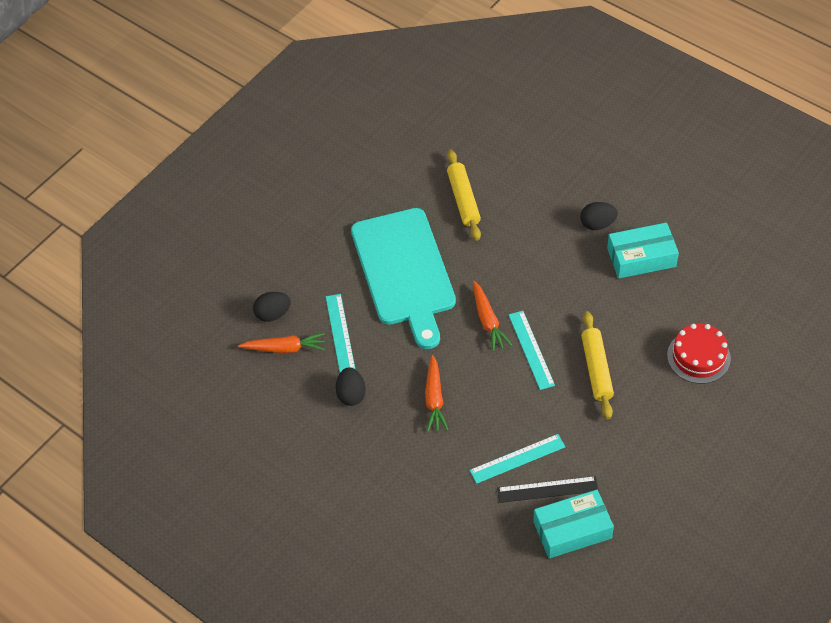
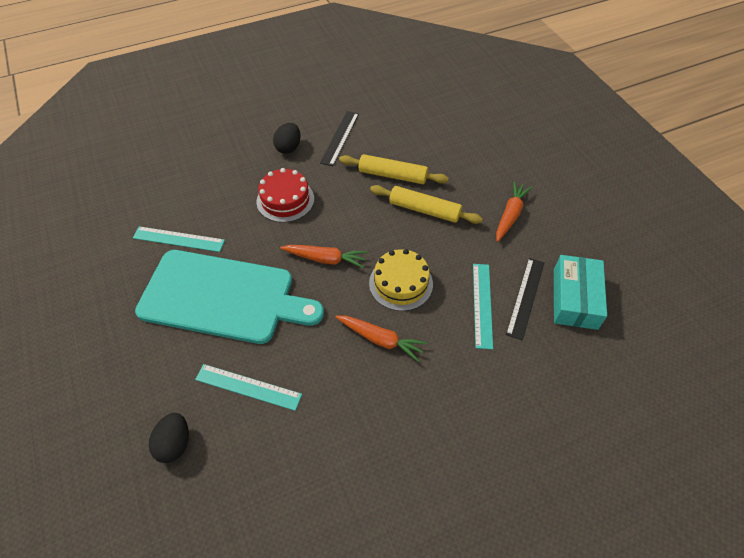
camera: 65 degrees left, 0 degrees up
(285, 348) = (227, 452): orange carrot -> orange carrot (510, 215)
(351, 394) = (328, 412): black egg -> none
(463, 199) = (187, 218): yellow rolling pin -> yellow rolling pin (392, 175)
(499, 388) = (401, 283): none -> yellow cake
(531, 349) = (376, 243): turquoise ruler -> turquoise ruler (178, 239)
(641, 257) = (340, 138): turquoise box -> black ruler
(698, 356) = (452, 147): red cake -> red cake (285, 200)

